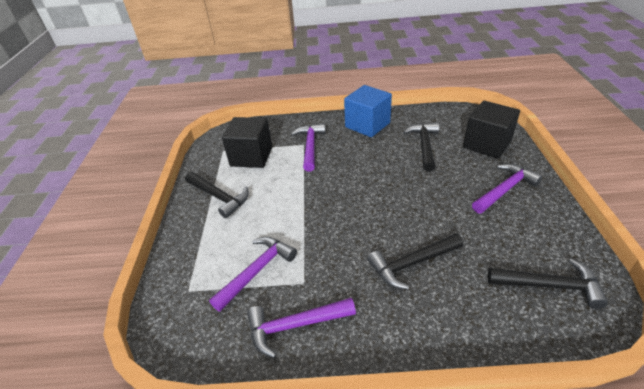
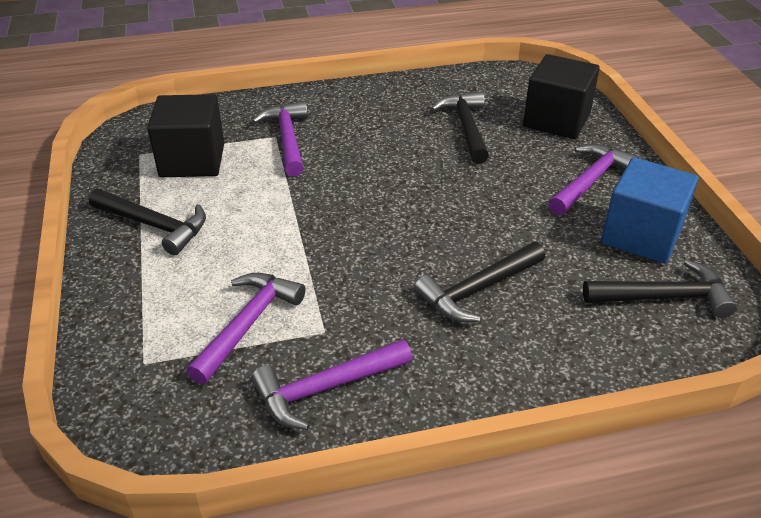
camera: 15 degrees left, 0 degrees up
(367, 125) = (372, 101): blue cube -> blue cube (641, 235)

